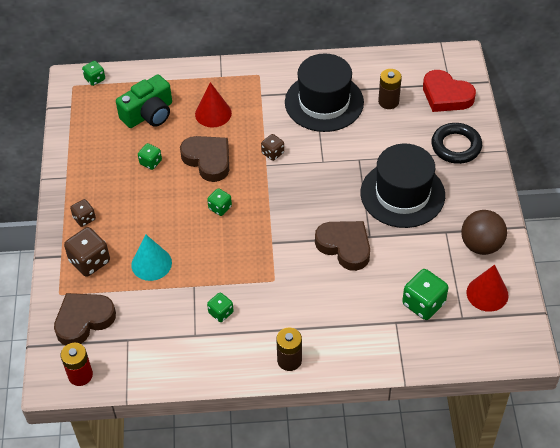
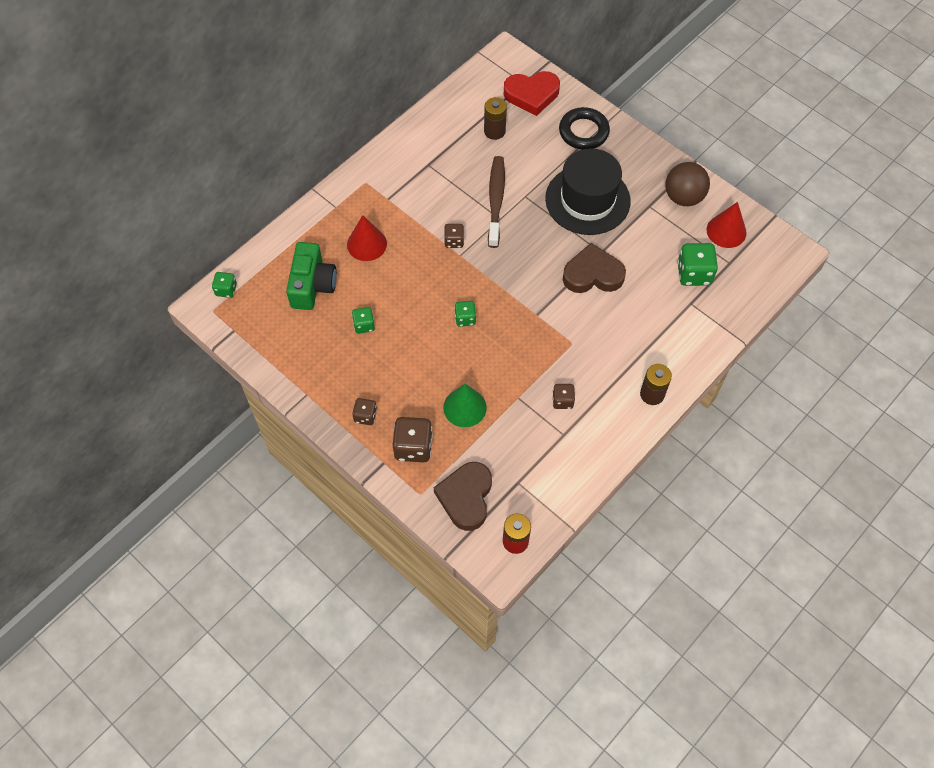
camera: 45 degrees left, 10 degrees up
(151, 263) = (465, 407): turquoise cone -> green cone
(208, 160) = (409, 287): brown heart -> none
(221, 312) = (562, 401): green dice -> brown dice
(324, 102) = (445, 168): black hat -> none
(334, 147) = (496, 200): none -> brown toothbrush

